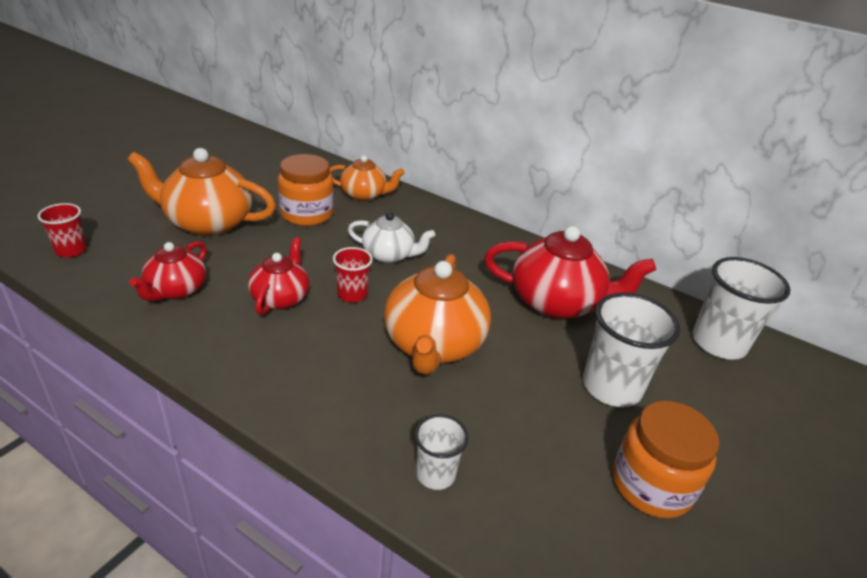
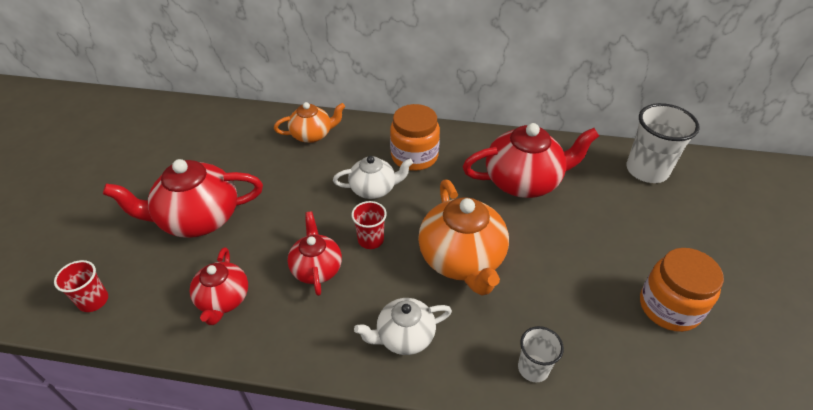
camera: 20 degrees left, 10 degrees up
(208, 223) = (198, 218): orange teapot -> red teapot
(306, 214) = (278, 174): orange jar -> orange jar (414, 156)
(319, 387) = (404, 336): none -> white teapot
(611, 387) = (602, 239): white cup -> none

